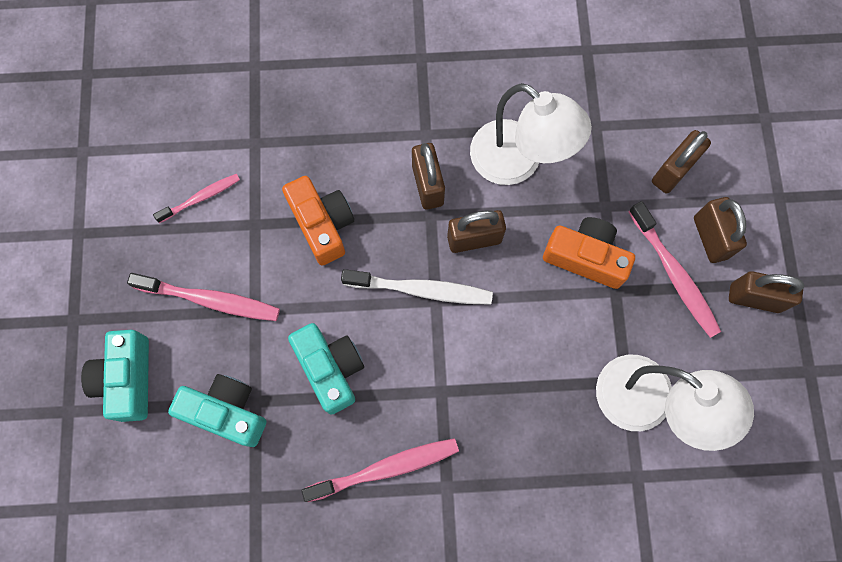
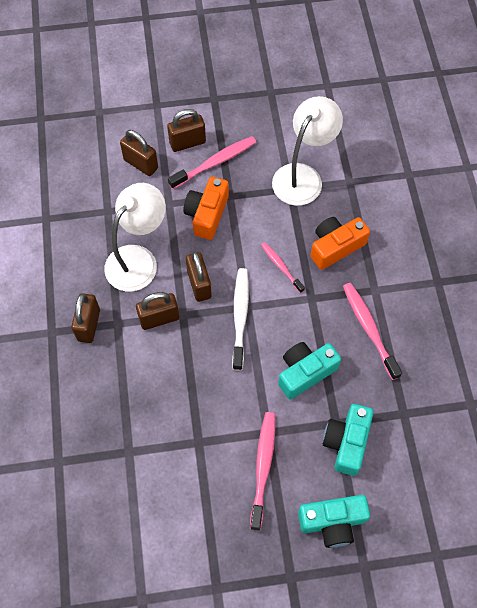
camera: 95 degrees left, 10 degrees down
(200, 198) = (179, 488): pink toothbrush -> pink toothbrush (281, 267)
(322, 224) = (195, 390): orange camera -> orange camera (335, 247)
(754, 298) = (227, 119): brown padlock -> brown padlock (89, 325)

